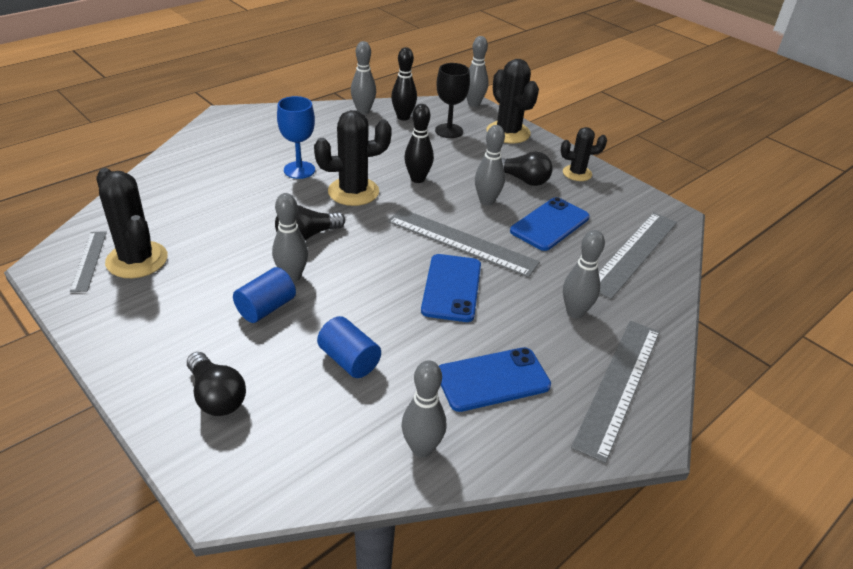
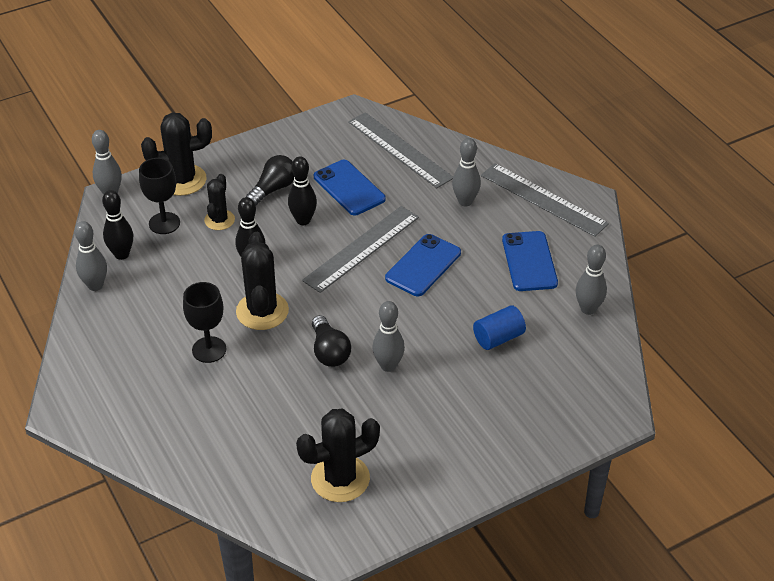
camera: 75 degrees left, 5 degrees up
(89, 260) = (333, 516): grey ruler -> none
(216, 396) = (526, 418): black light bulb -> none
(266, 308) = (428, 385): blue cylinder -> none
(299, 170) = (209, 349): blue goblet -> black goblet
(451, 288) = (423, 265): blue phone -> blue phone turned 75 degrees counterclockwise
(486, 201) = (303, 220): grey bowling pin -> black bowling pin
(577, 173) = (273, 151): black cactus -> black cactus (219, 220)

